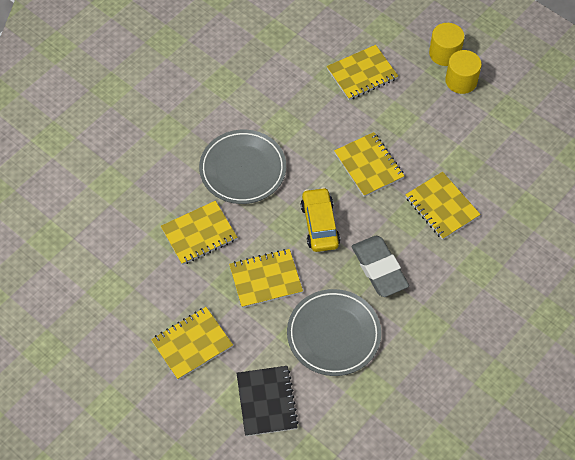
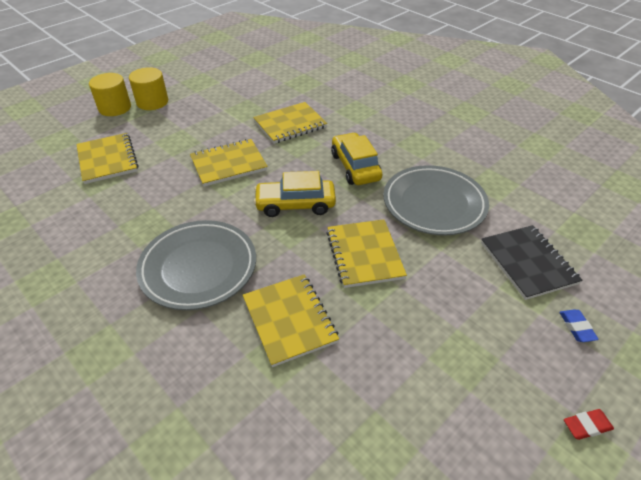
camera: 85 degrees left, 15 degrees down
(126, 410) = (586, 426): none -> red eraser
(192, 344) = (462, 335): yellow notebook -> none
(203, 424) = (576, 327): none -> blue eraser
(267, 402) = (528, 263): black notebook -> black notebook turned 75 degrees clockwise
(379, 269) = (355, 167): grey eraser -> yellow car

